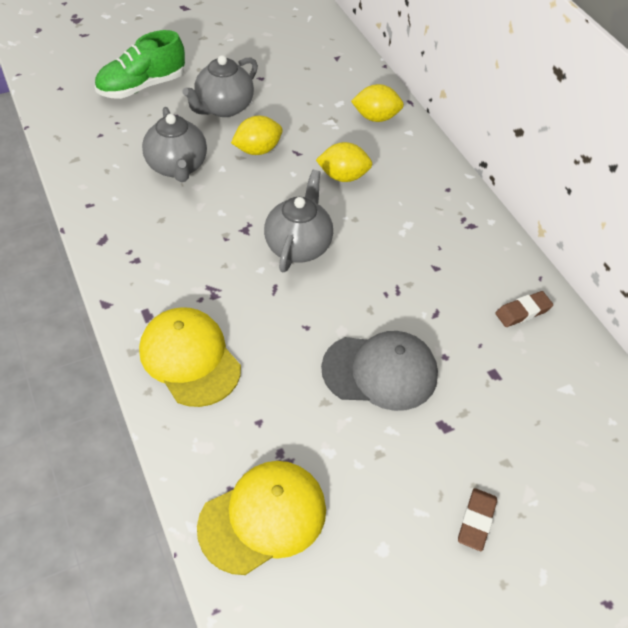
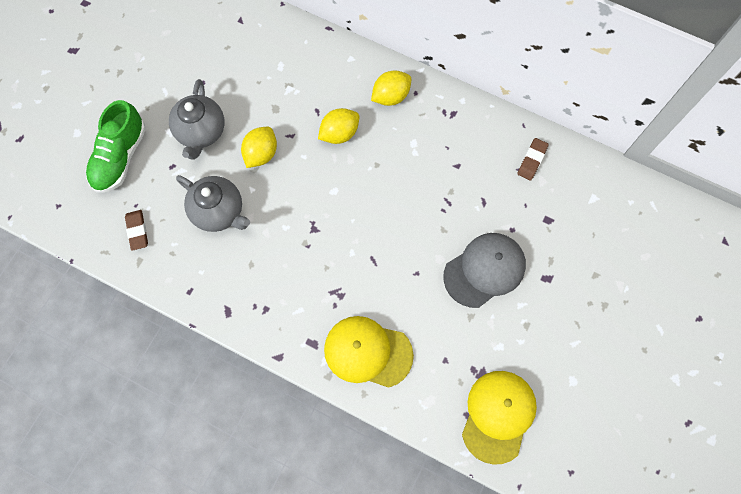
camera: 35 degrees left, 20 degrees up
(298, 246) = (359, 215): grey teapot -> none
(376, 117) = (317, 61): yellow lemon -> yellow lemon (391, 96)
(476, 521) = (606, 324): brown eraser -> brown eraser (137, 231)

